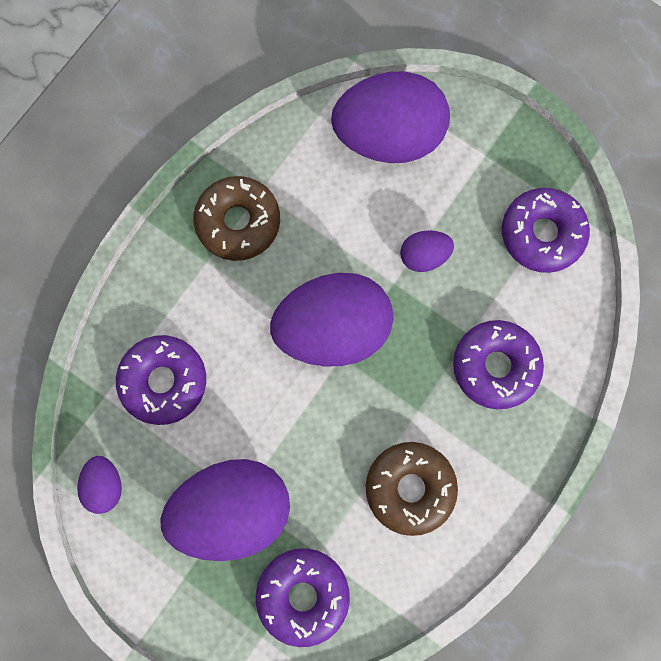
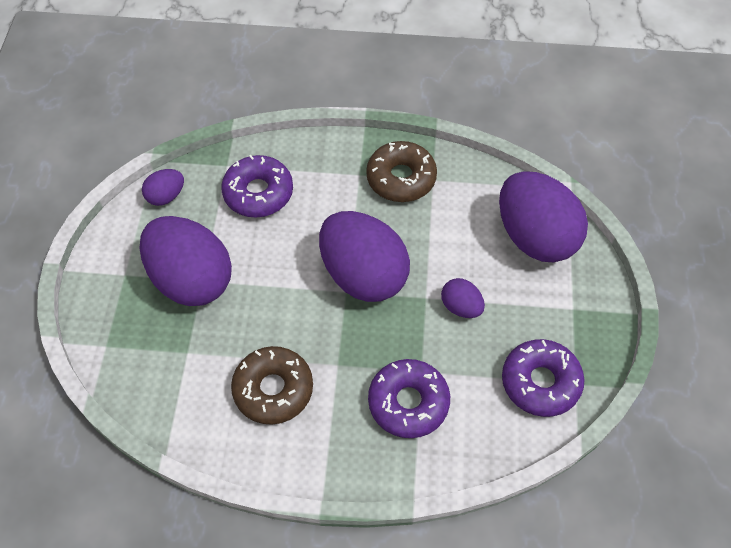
camera: 60 degrees right, 20 degrees down
(303, 594) = (151, 357): purple donut -> none

